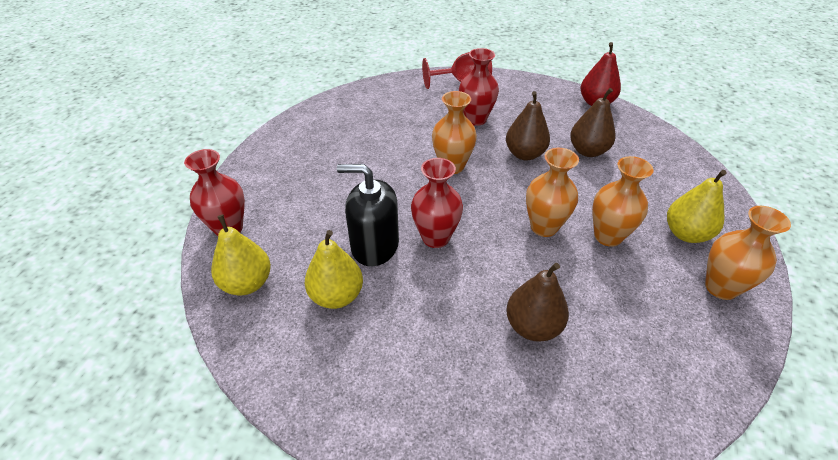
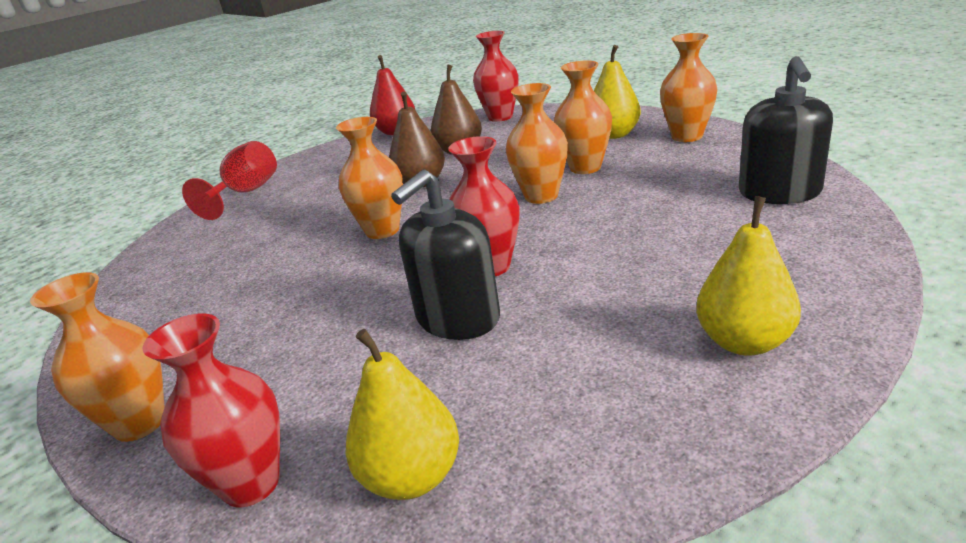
camera: 55 degrees left, 15 degrees down
(254, 169) = (139, 423): none -> orange vase
(336, 296) = (522, 372): yellow pear -> yellow pear (744, 342)
(475, 119) = (323, 199): red vase -> red vase (500, 117)
(532, 326) = (675, 232): brown pear -> none
(645, 385) = (779, 192): none -> black soap dispenser

